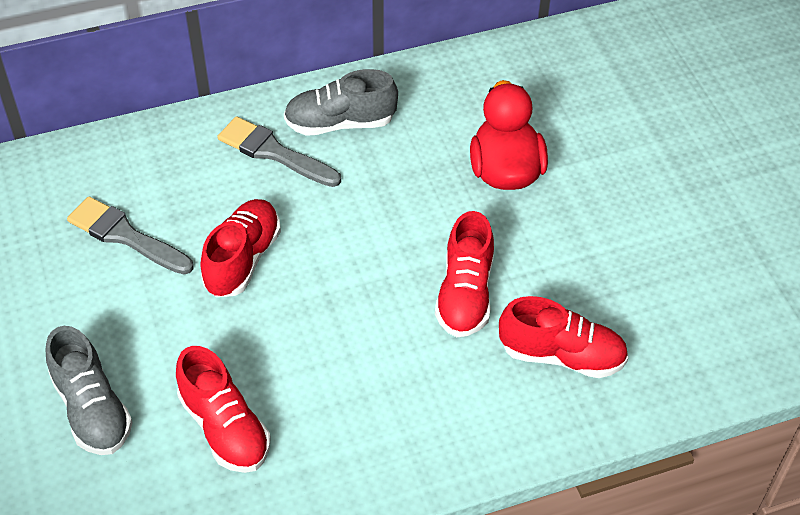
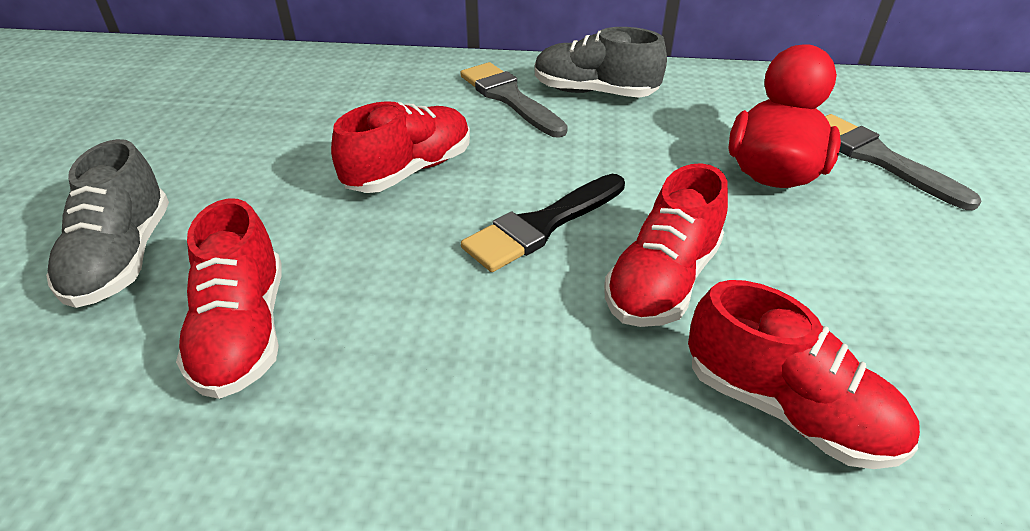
camera: 25 degrees right, 10 degrees down
(125, 236) = (310, 122): grey brush -> grey brush (877, 158)
(368, 276) = (542, 225): none -> black brush

